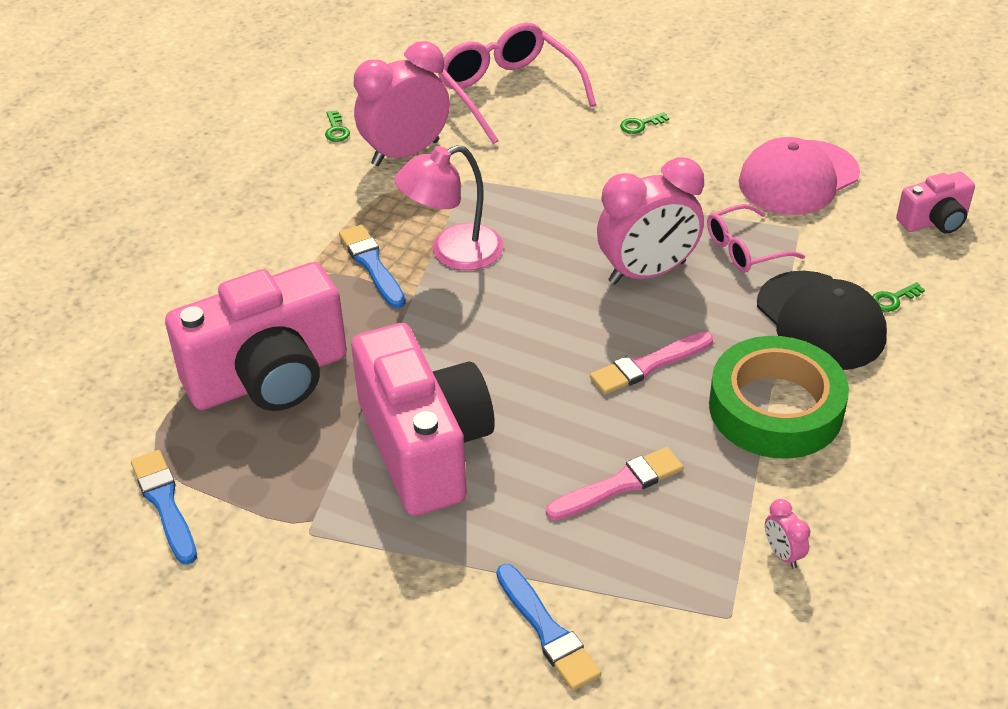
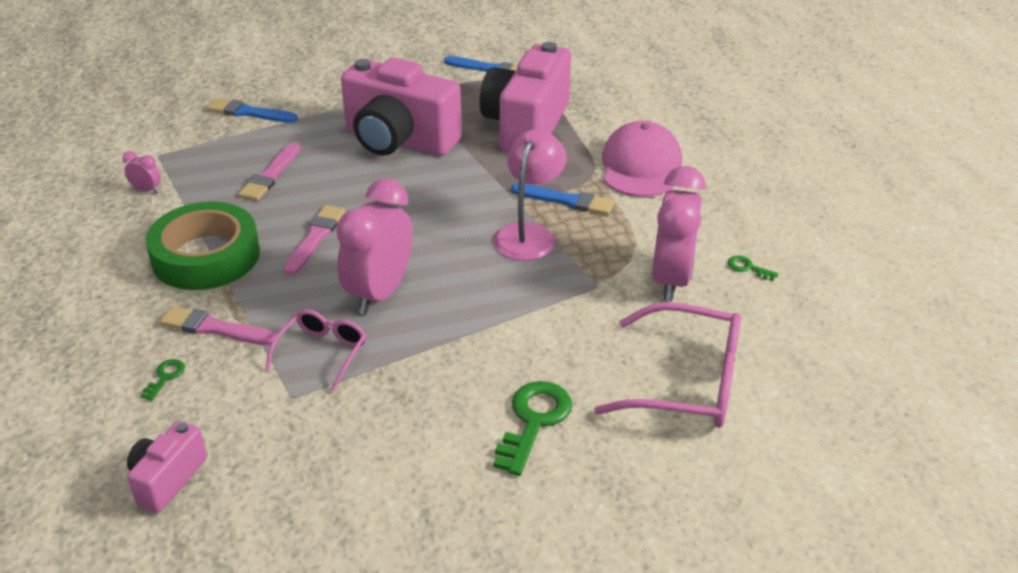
camera: 135 degrees right, 5 degrees down
(640, 125) = (534, 421): green key -> green key, size x2.09
(798, 178) = (333, 451): pink cap -> pink cap (640, 166)
(820, 321) = (215, 328): black cap -> pink brush

